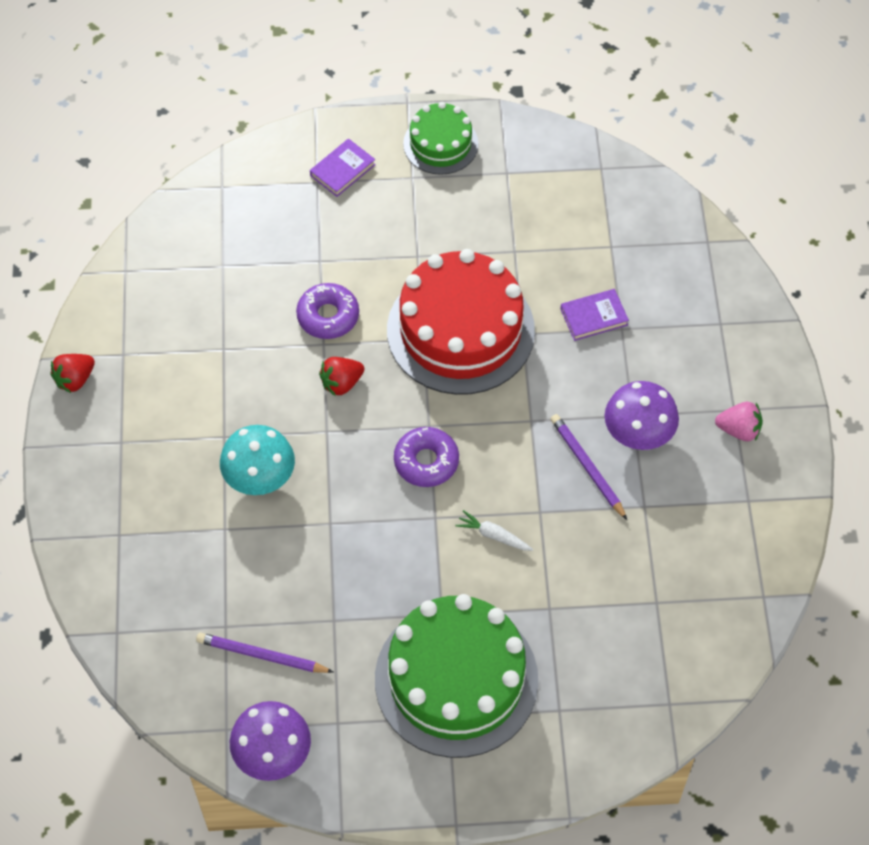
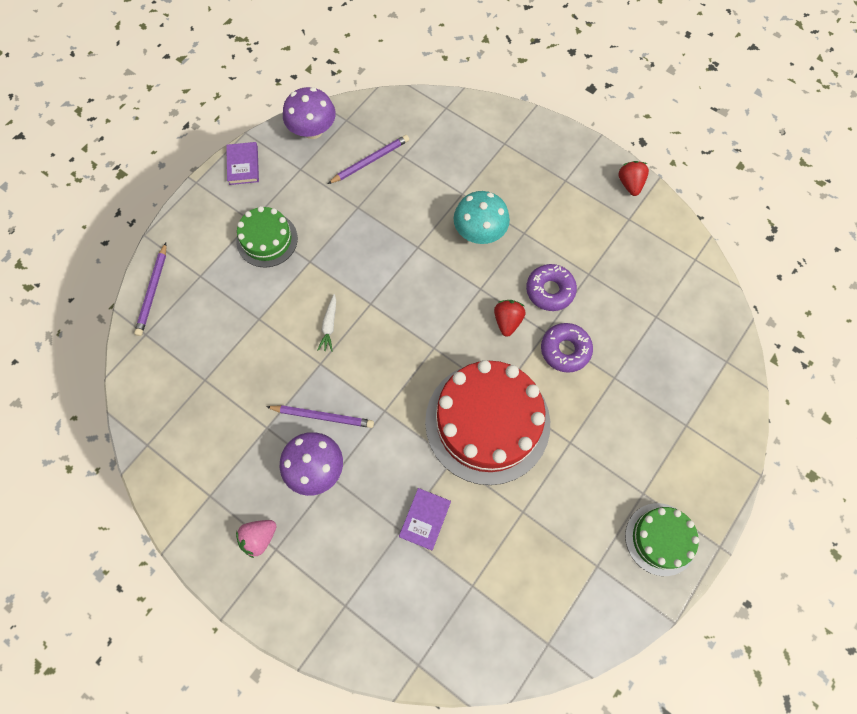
camera: 130 degrees right, 10 degrees up
(342, 170) = (685, 450): purple book -> purple book (243, 165)
(426, 461) = (411, 327): purple donut -> purple donut (550, 290)
(456, 679) = (267, 240): green cake -> green cake, size x0.54
(494, 535) = (329, 325): white carrot -> white carrot turned 120 degrees clockwise
(620, 742) = (153, 291): none -> purple pencil

